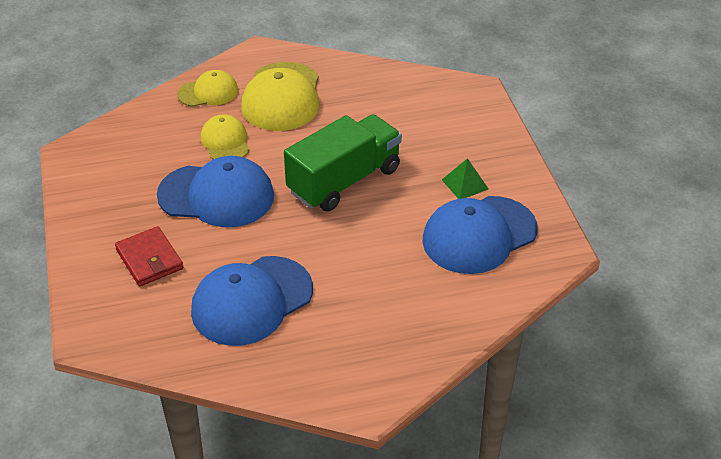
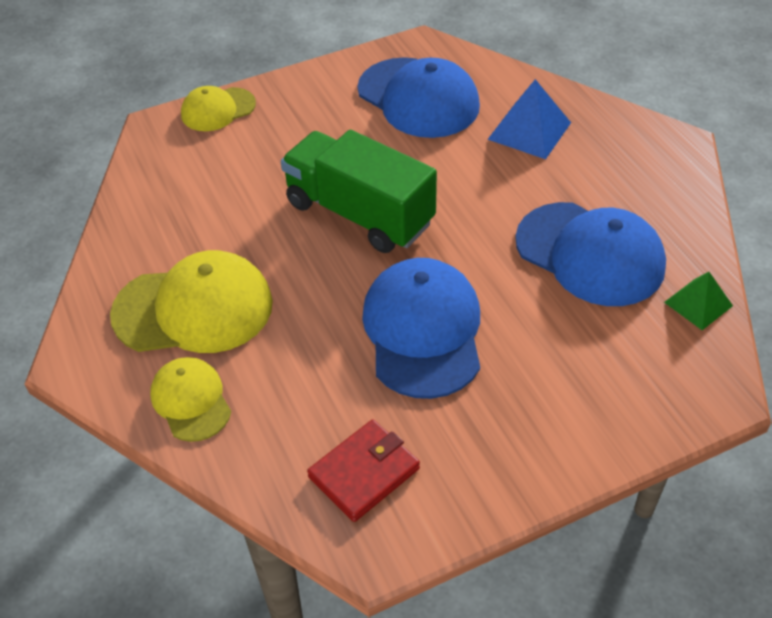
camera: 100 degrees left, 5 degrees up
(149, 259) = (565, 370): red wallet -> red wallet (364, 473)
(225, 141) = (307, 349): yellow cap -> yellow cap (218, 110)
(414, 299) = (529, 131): none -> blue pyramid
(465, 184) = (339, 117): green pyramid -> green pyramid (698, 304)

